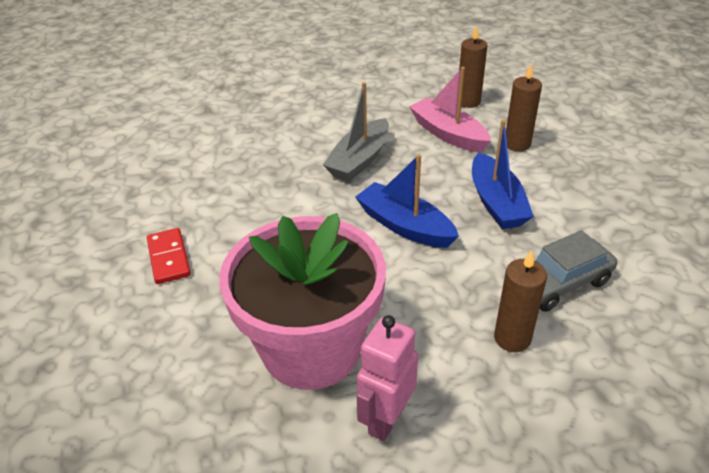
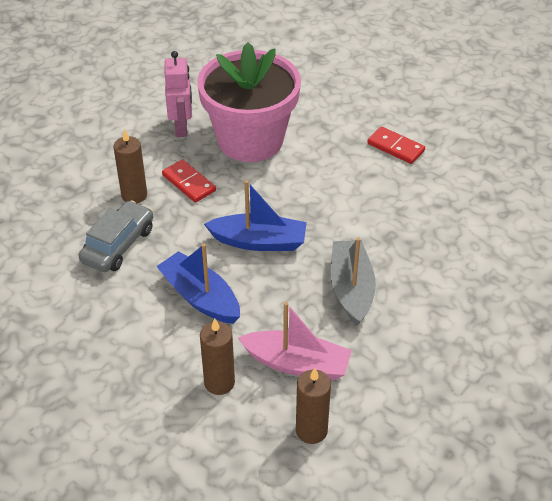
camera: 145 degrees right, 5 degrees up
(433, 323) = (189, 183): none -> red domino

